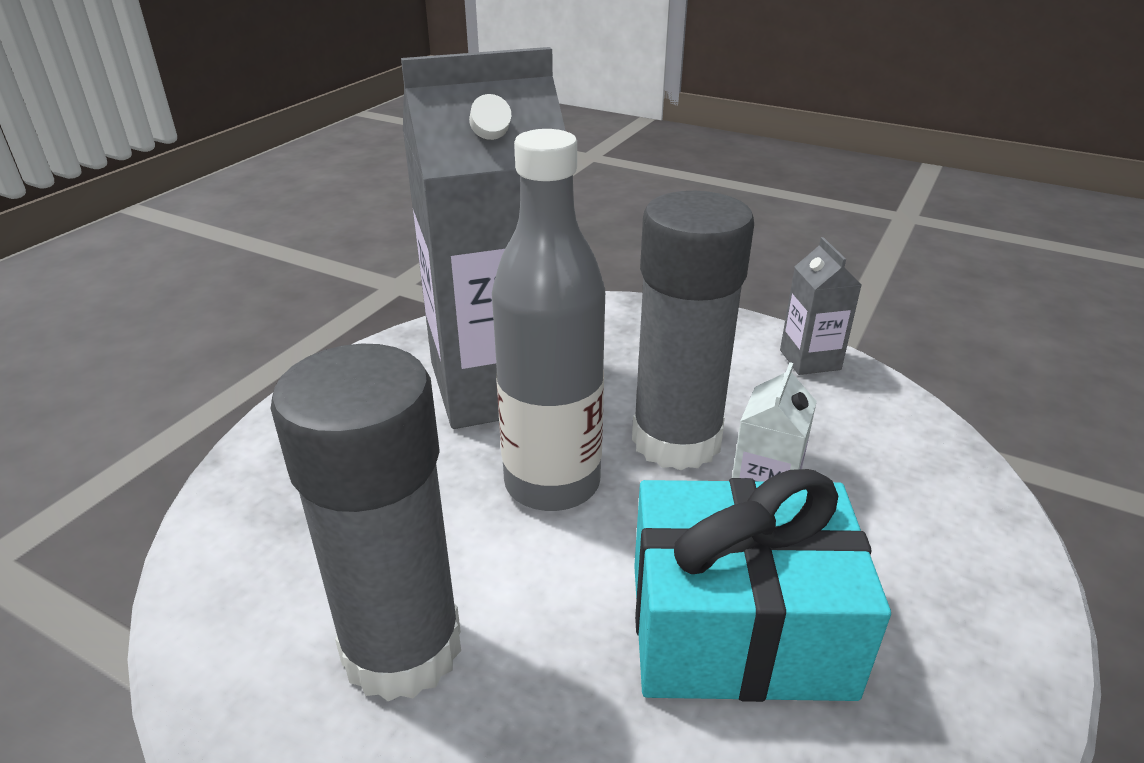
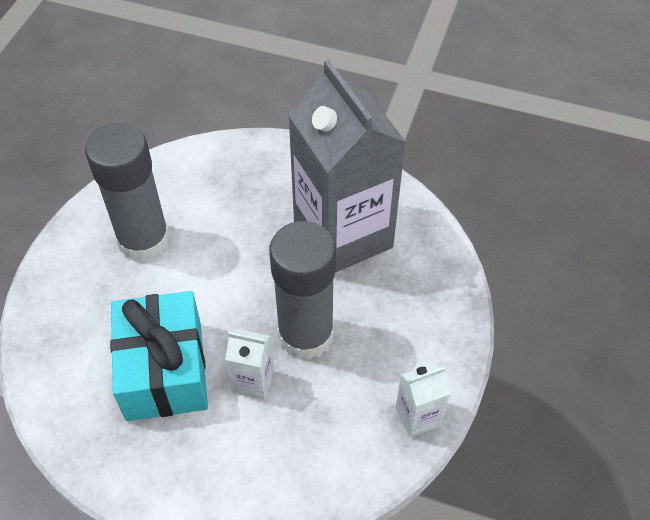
camera: 80 degrees right, 20 degrees up
(552, 483) = (256, 277): grey bottle -> none
(810, 360) = (418, 416): grey carton -> white carton

